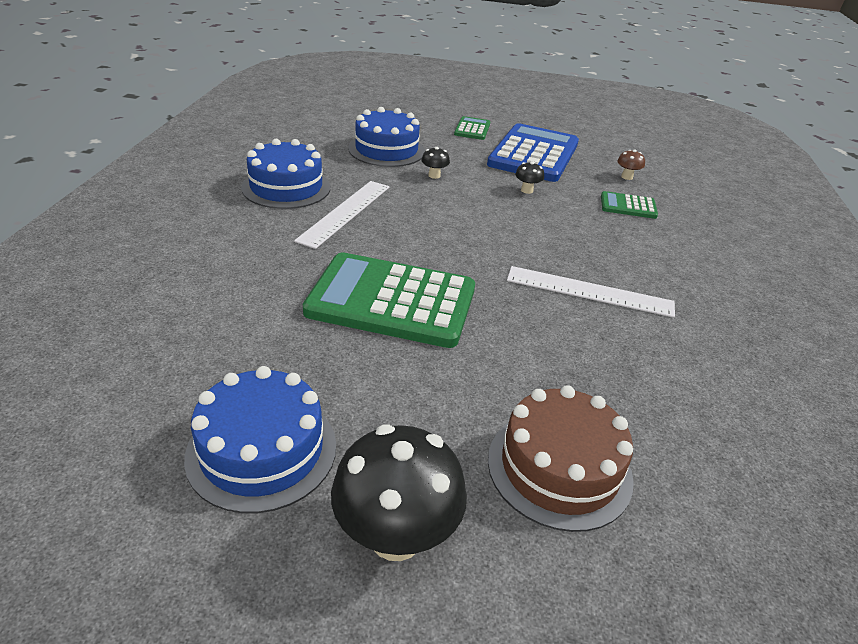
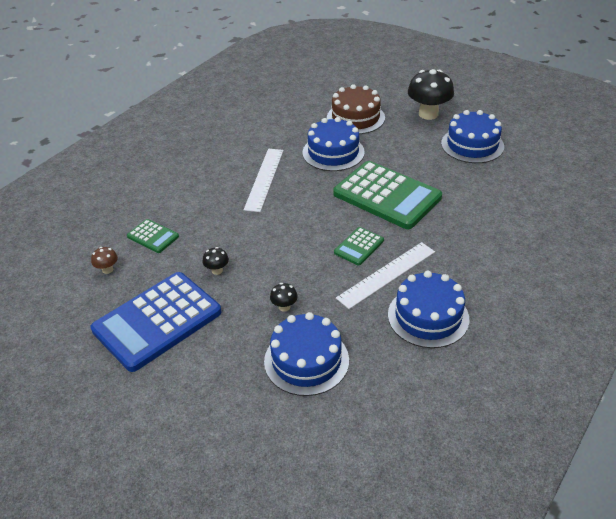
camera: 150 degrees left, 5 degrees up
(472, 129) = (179, 386): green calculator -> green calculator (359, 246)
(531, 361) = (333, 152): none -> blue cake
(589, 291) = (264, 179): white ruler -> white ruler turned 60 degrees clockwise

